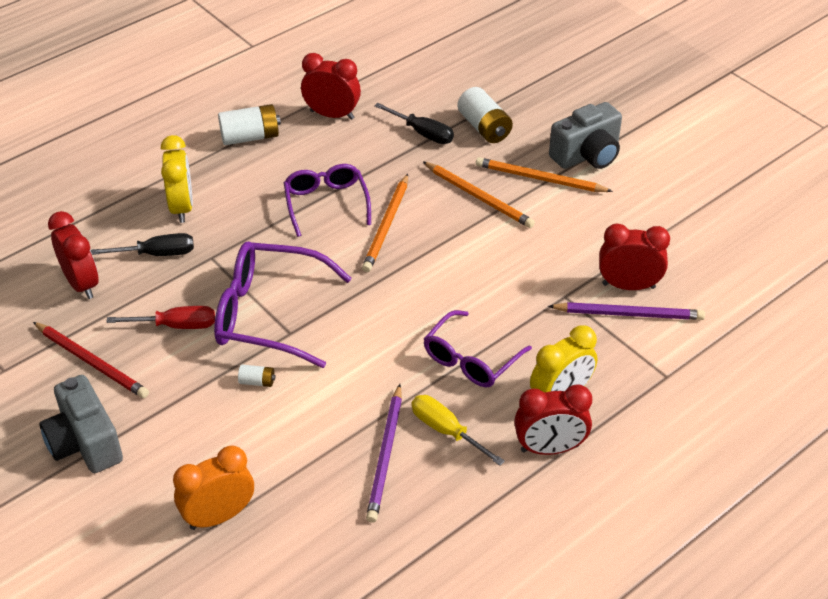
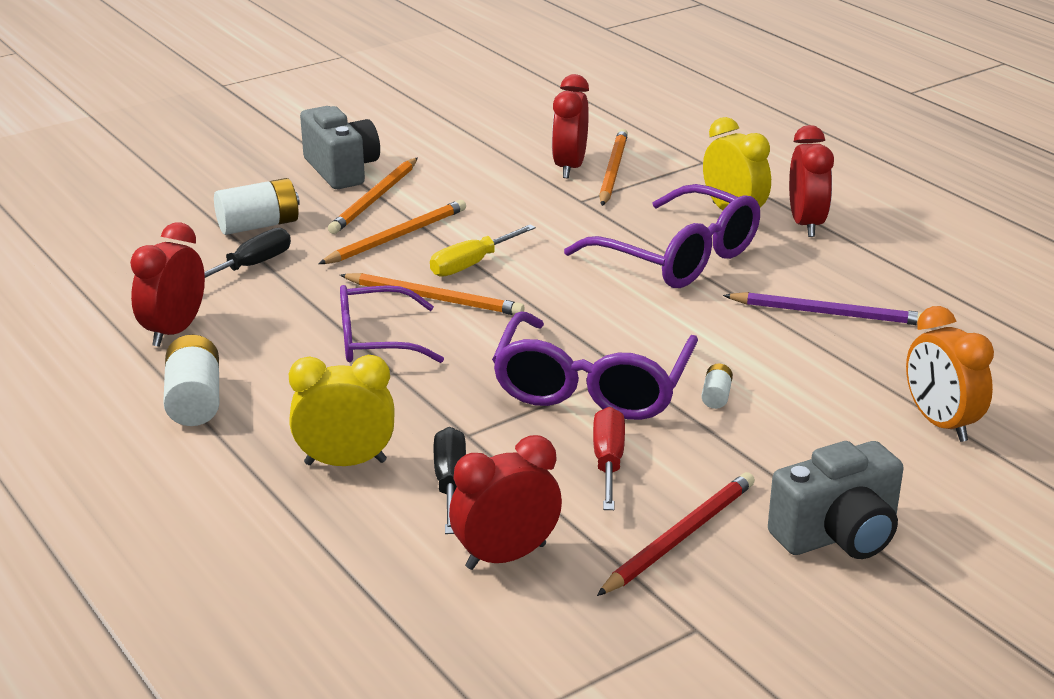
camera: 85 degrees left, 15 degrees down
(446, 431) = (788, 276): yellow screwdriver -> yellow screwdriver (472, 264)
(470, 360) = (679, 257): purple glasses -> purple glasses, size x1.53
(629, 314) = (613, 171): purple pencil -> orange pencil

